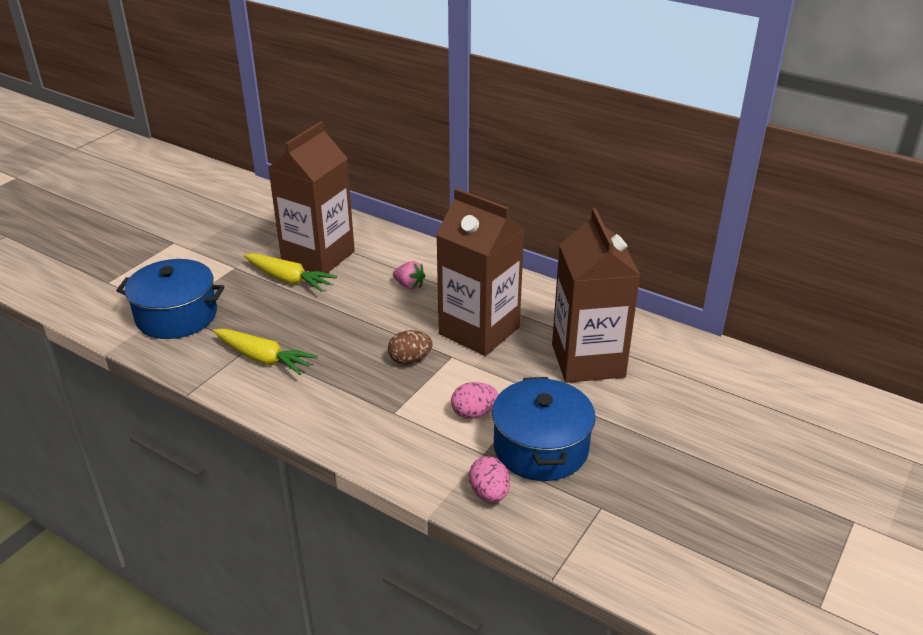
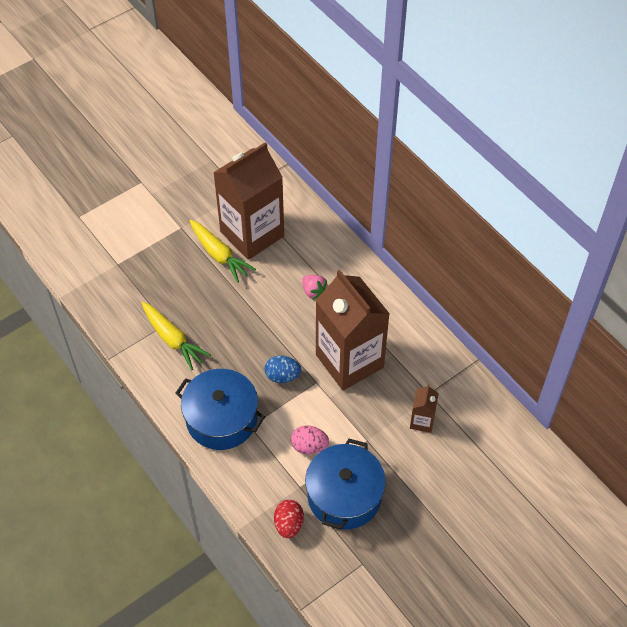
camera: 20 degrees right, 20 degrees up
(176, 316) = (121, 272): blue pot -> blue pot (221, 419)
(410, 360) = (282, 376): brown egg -> blue egg
(489, 493) = (288, 524): pink egg -> red egg
(588, 360) = (422, 421): brown carton -> brown carton, size x0.42

